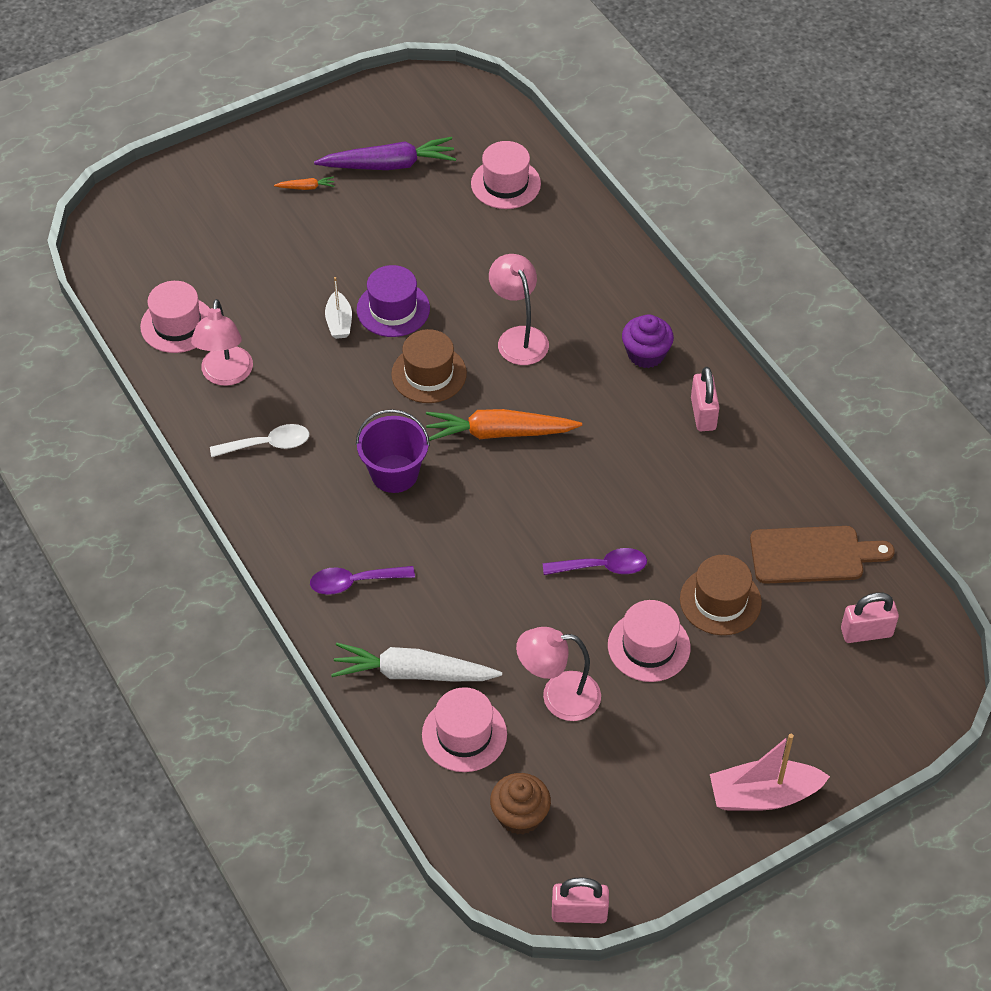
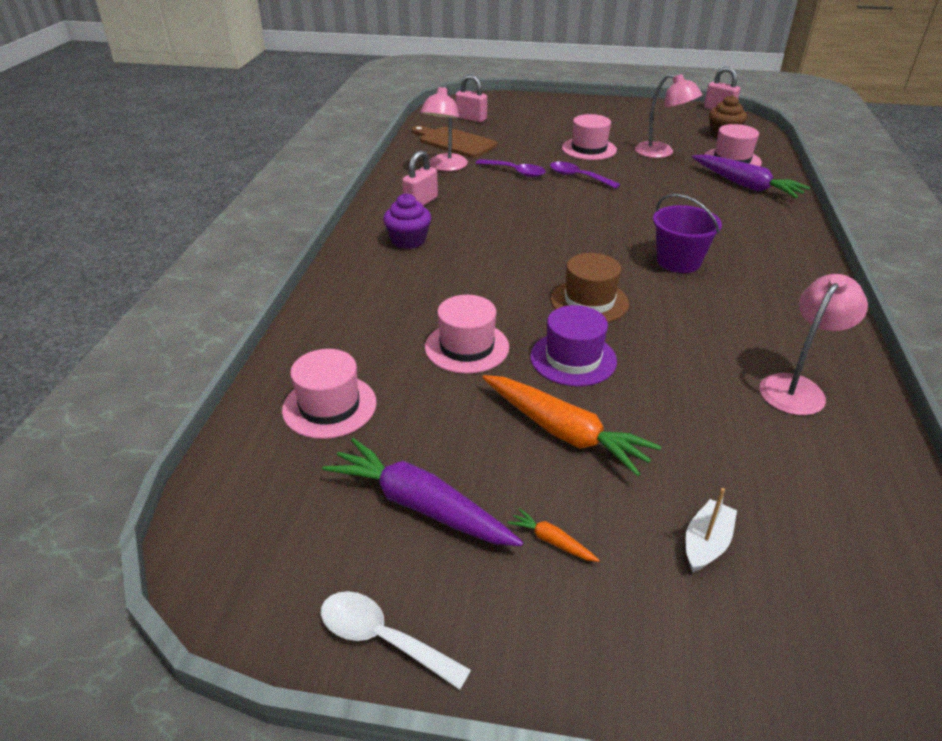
camera: 140 degrees left, 15 degrees down
(177, 325) = (837, 463): pink hat -> pink hat (467, 347)
(268, 444) = (781, 320): white spoon -> white spoon (382, 638)
(339, 322) = (638, 374): white boat -> white boat (706, 543)
(354, 582) = (757, 228): purple spoon -> purple spoon (515, 172)
(412, 673) = (746, 185): white carrot -> purple carrot
(499, 433) = (572, 249): orange carrot -> orange carrot (564, 432)
(518, 337) = (486, 289): pink lamp -> pink lamp (445, 167)
(720, 601) = (527, 147): brown hat -> none
(763, 795) = (591, 105): pink boat -> none

